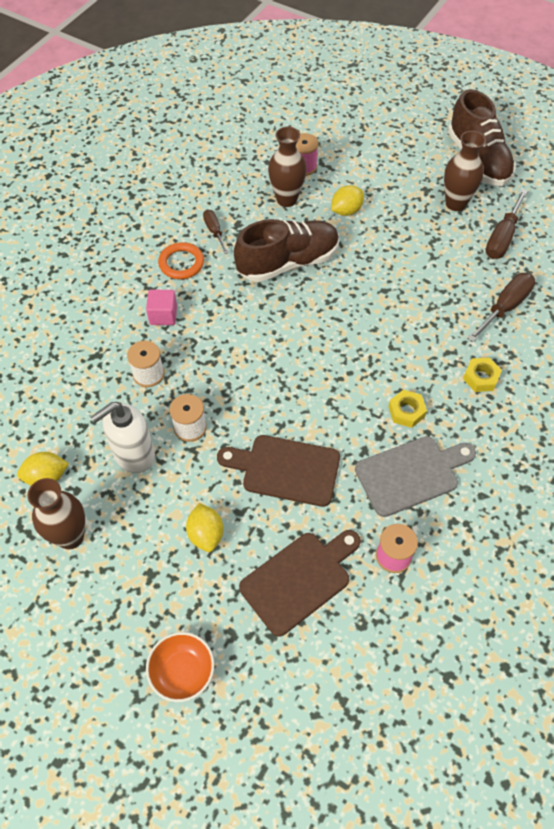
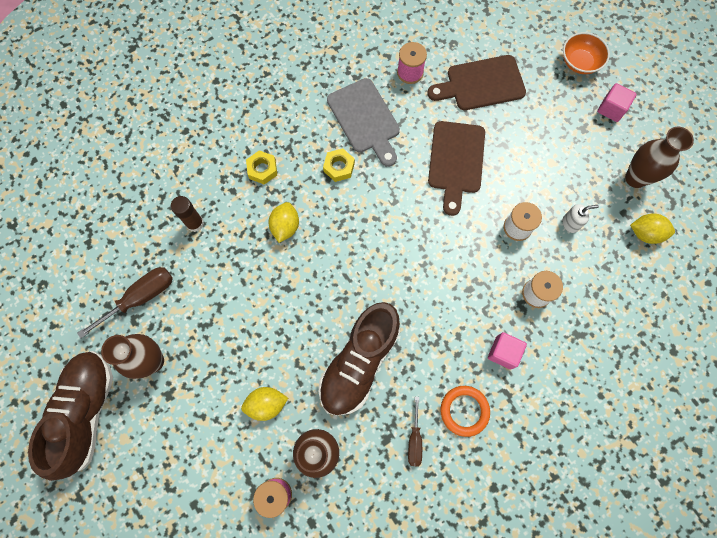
camera: 155 degrees left, 15 degrees up
(121, 618) = (611, 109): none -> pink cube
(133, 454) = (570, 223): white soap dispenser -> white soap dispenser, size x0.51
(206, 534) = (534, 139): yellow lemon -> yellow lemon (285, 227)
(286, 469) = (456, 161): brown cutting board -> brown cutting board turned 60 degrees clockwise
(288, 262) = (359, 362): brown shoe -> brown shoe turned 60 degrees counterclockwise
(411, 474) = (365, 119): grey cutting board -> grey cutting board turned 120 degrees counterclockwise
(505, 307) = (195, 223): brown screwdriver -> brown glue stick

